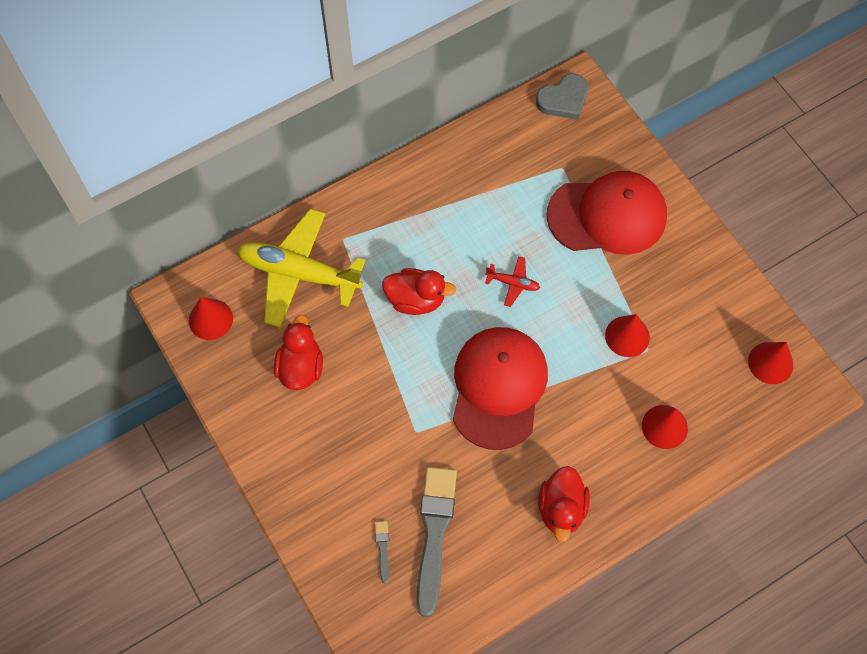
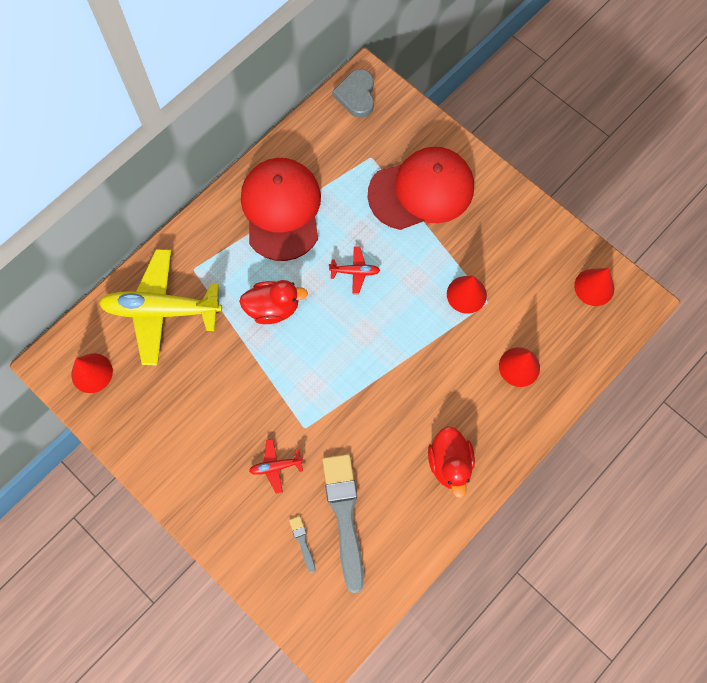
camera: 15 degrees left, 5 degrees up
(300, 367) = (186, 396): red duck -> none
(375, 464) = (276, 466): none -> red plane
(498, 387) = (367, 369): red cap -> red cap (281, 210)
(563, 99) = (356, 95): grey heart -> grey heart turned 135 degrees clockwise

